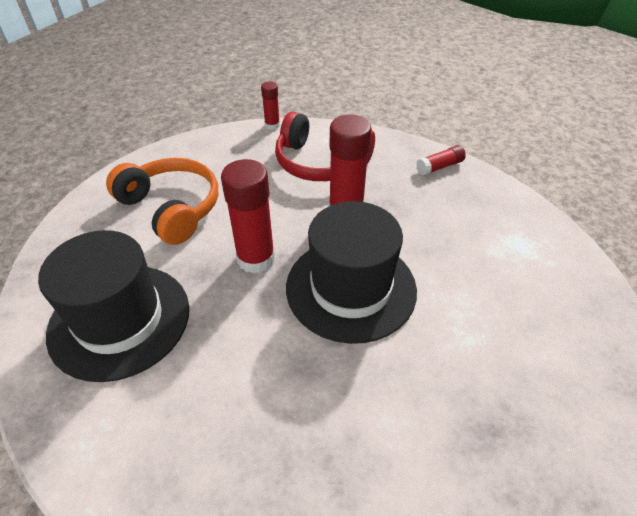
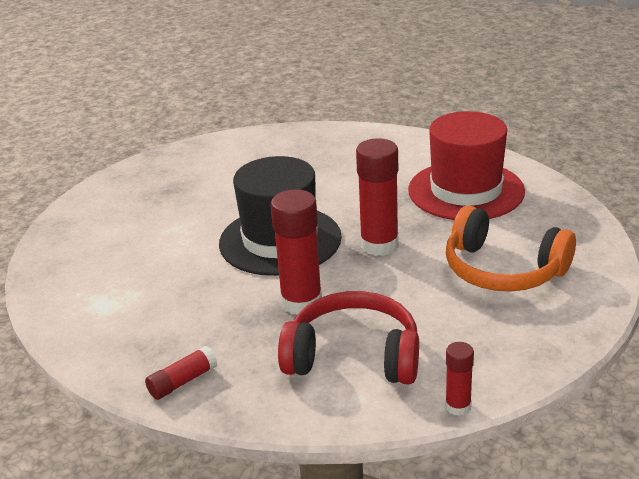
camera: 170 degrees right, 15 degrees down
(120, 320) = (466, 191): black hat -> red hat

